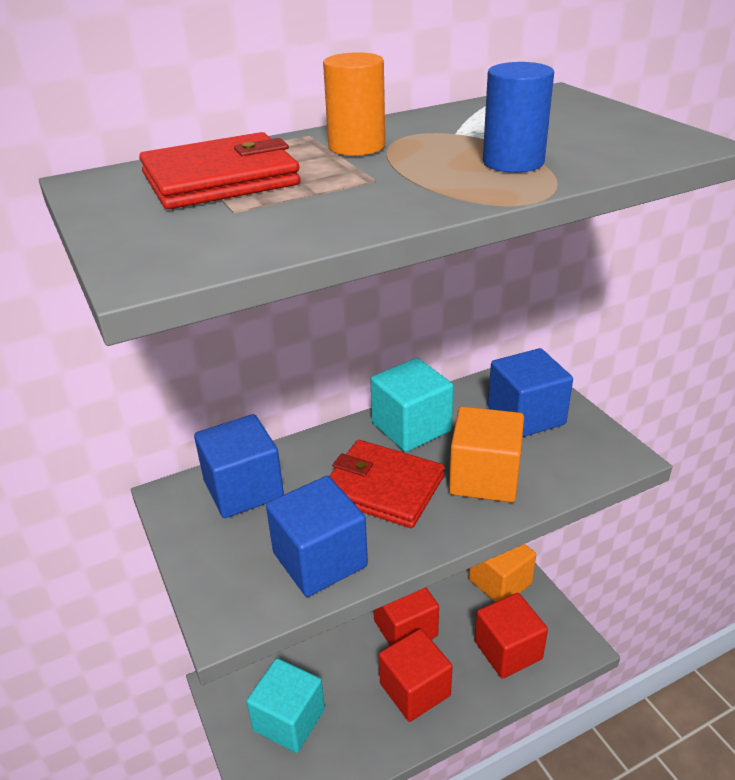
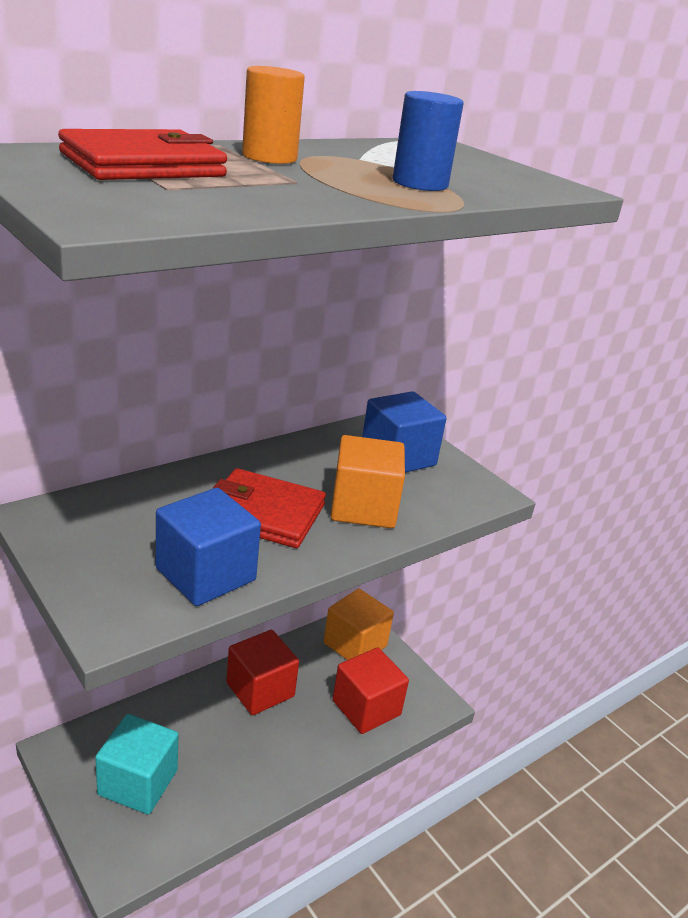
camera: 15 degrees left, 5 degrees down
(243, 489) = (116, 511): blue cube -> none
(411, 427) = (286, 462): turquoise cube -> none
(415, 689) = (273, 748): red cube -> none

